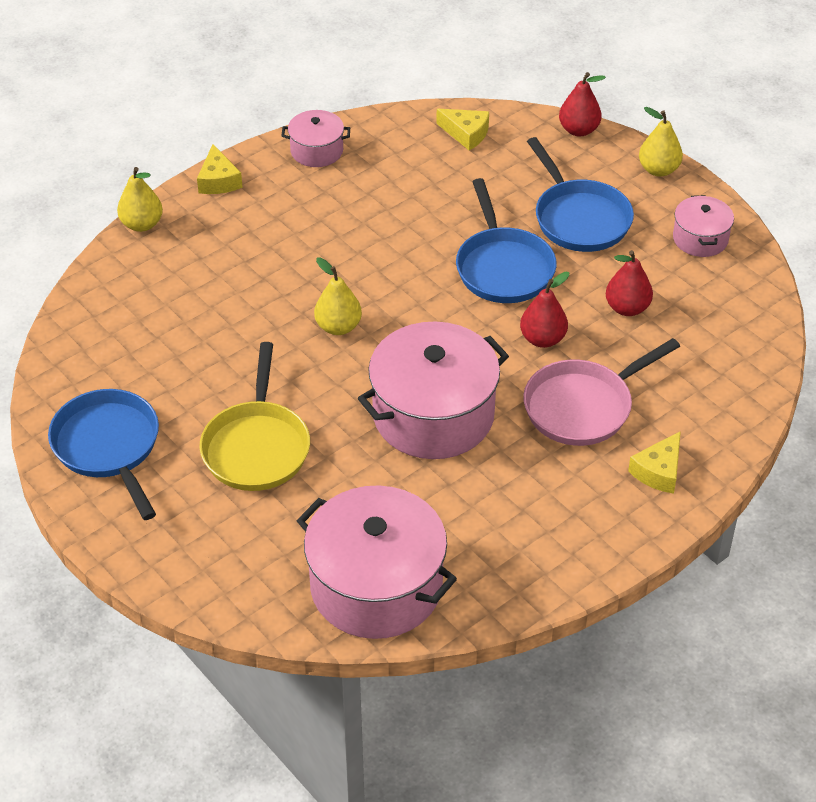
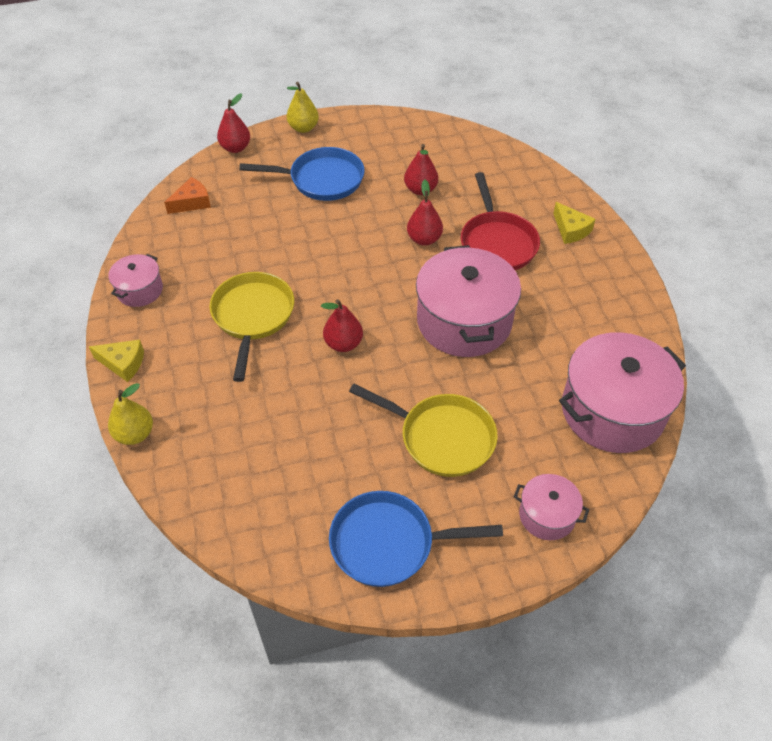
camera: 65 degrees left, 5 degrees up
(333, 244) = (252, 316): none -> yellow pan
(338, 327) = (343, 344): yellow pear -> red pear
(466, 134) = (192, 202): yellow cheese -> orange cheese
(503, 267) = (343, 233): blue pan -> none
(583, 406) = (497, 243): pink pan -> red pan
(700, 239) = (380, 135): pink pot -> pink pot (547, 515)

